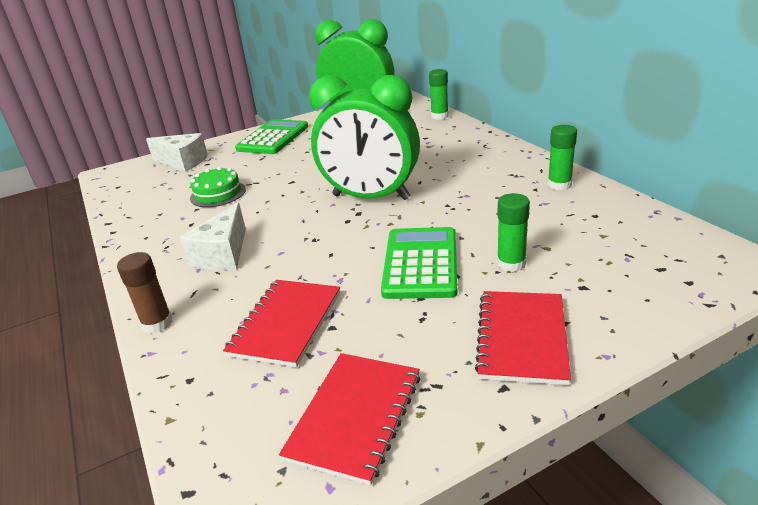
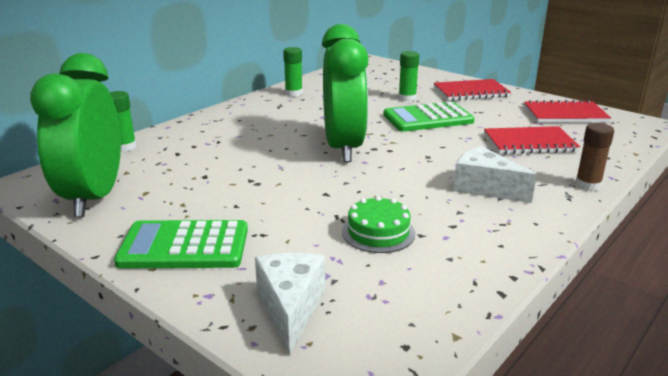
camera: 115 degrees left, 5 degrees down
(223, 254) = (485, 188): white cheese -> white cheese turned 135 degrees counterclockwise

